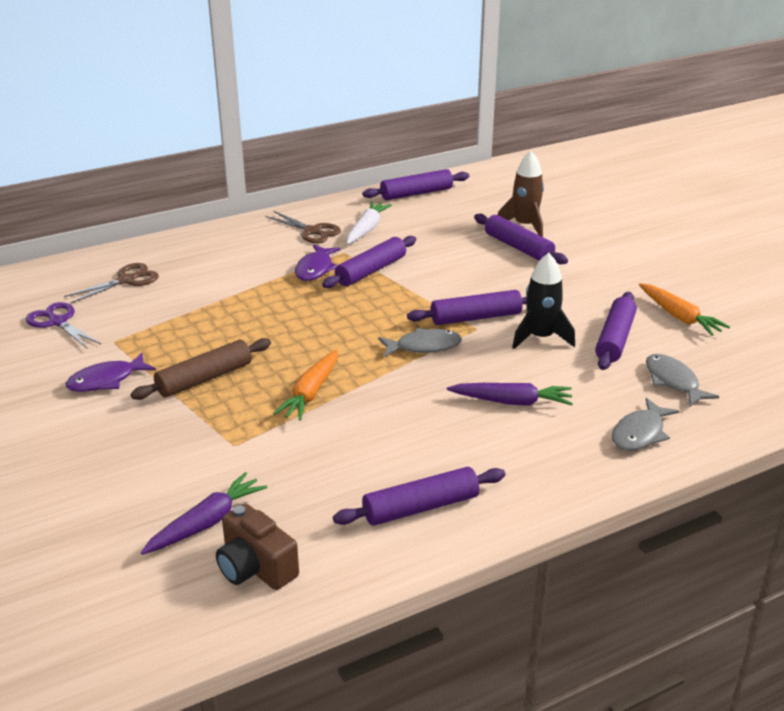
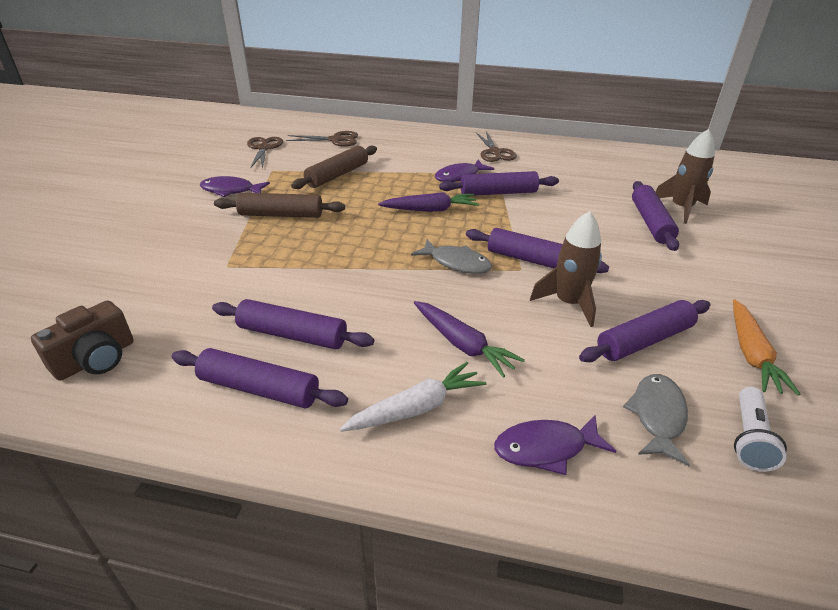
camera: 40 degrees right, 5 degrees up
(58, 322) = (264, 148): purple scissors -> brown scissors
(194, 317) = (337, 175): none -> brown rolling pin
(207, 523) = (127, 308): purple carrot -> purple carrot (430, 210)
(255, 567) = (96, 359): brown camera -> brown camera turned 135 degrees counterclockwise
(311, 393) = (326, 256): orange carrot -> none
(366, 229) = (537, 164): white carrot -> white carrot (416, 408)
(416, 193) = (614, 154): purple rolling pin -> purple rolling pin (293, 335)
(540, 337) = (568, 303): black rocket -> brown rocket
(640, 433) = (546, 448): grey fish -> purple fish
(727, 367) = (749, 438): none -> white flashlight

